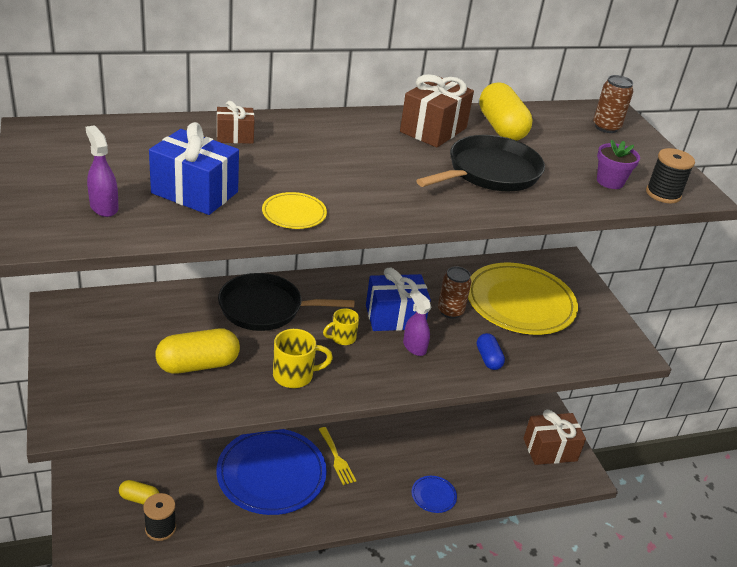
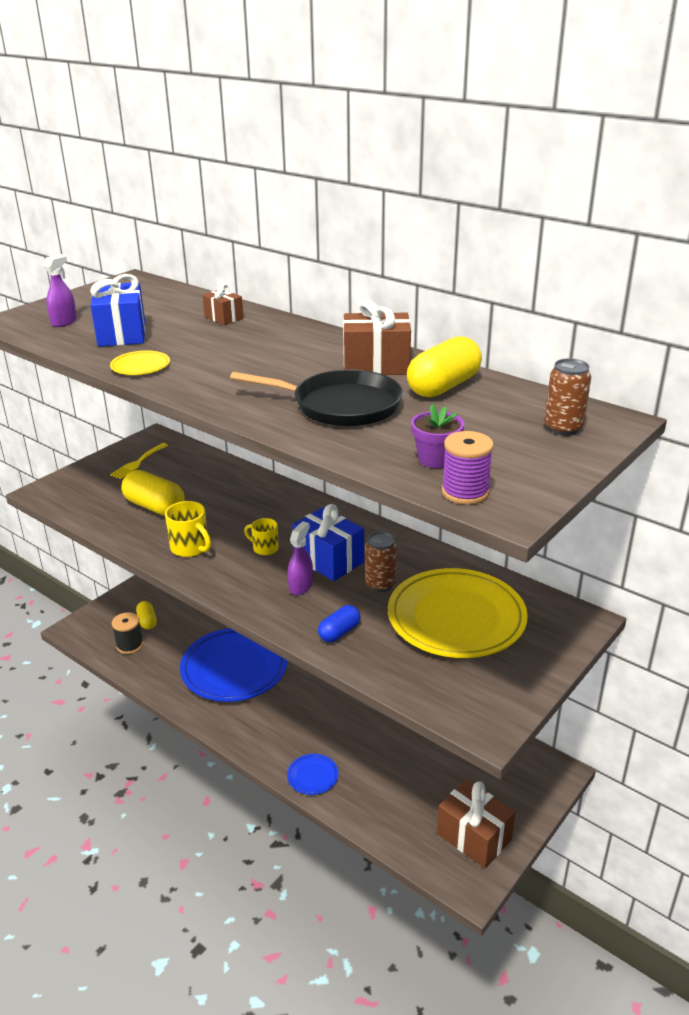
camera: 60 degrees right, 5 degrees down
(265, 308) = (255, 502): black pan -> none
(337, 458) = (291, 694): yellow fork -> yellow fork (138, 462)
(663, 194) = (465, 492): black spool -> purple spool

